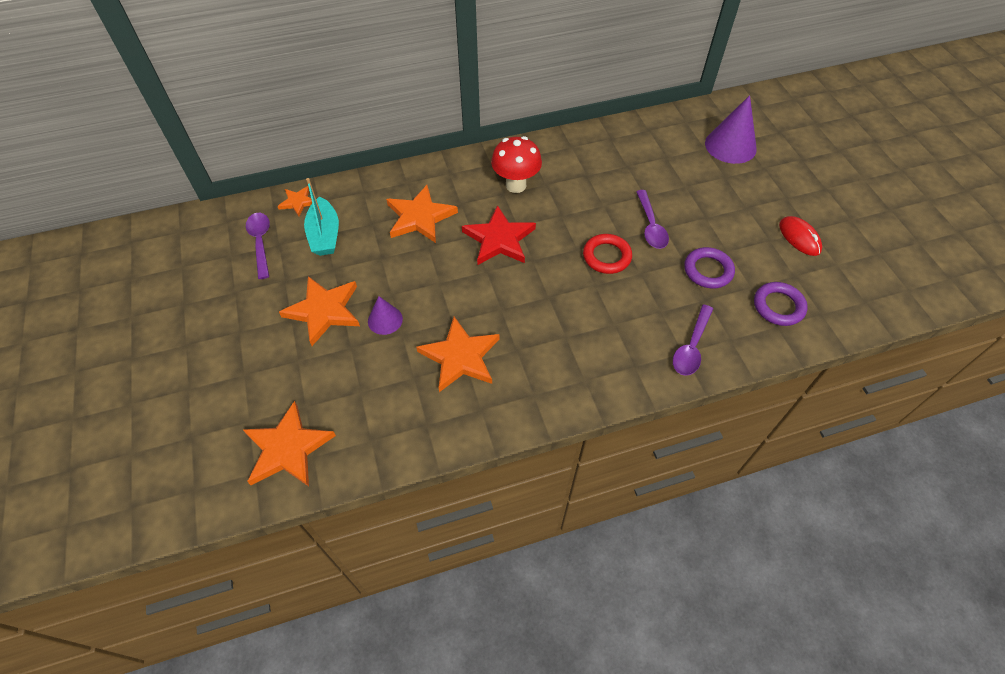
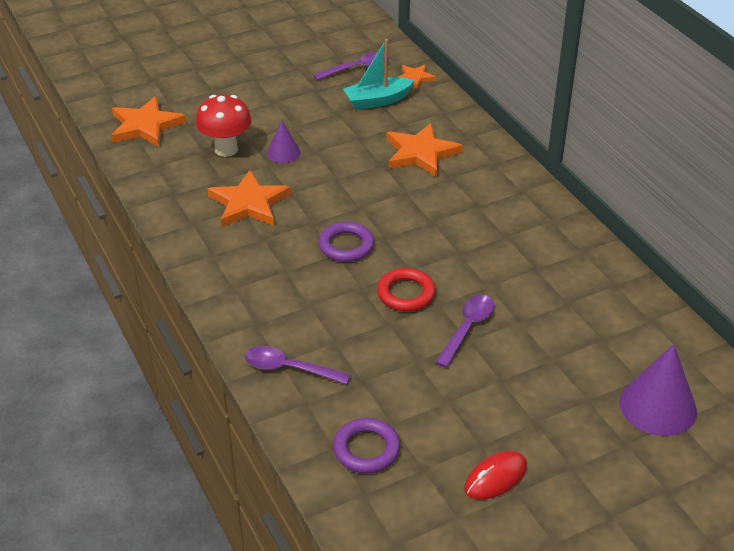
camera: 80 degrees right, 15 degrees down
(324, 311) = (286, 117): orange star -> none
(499, 239) = (406, 210): red star -> none
(516, 185) = (494, 213): red mushroom -> red mushroom (226, 149)
(650, 226) = (467, 328): purple spoon -> purple spoon turned 135 degrees clockwise
(708, 270) = (408, 382): purple ring -> purple ring (346, 246)

